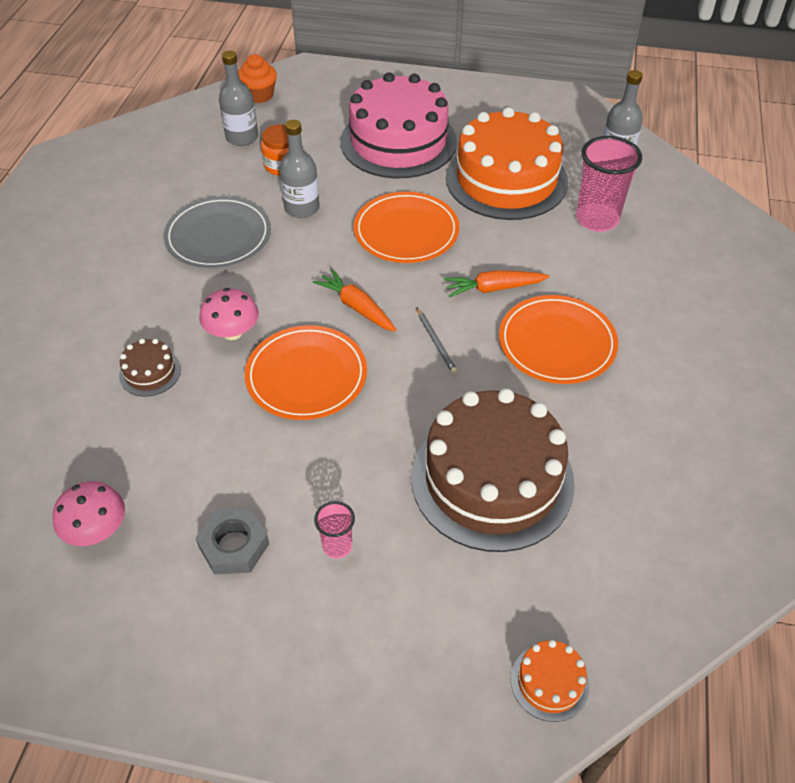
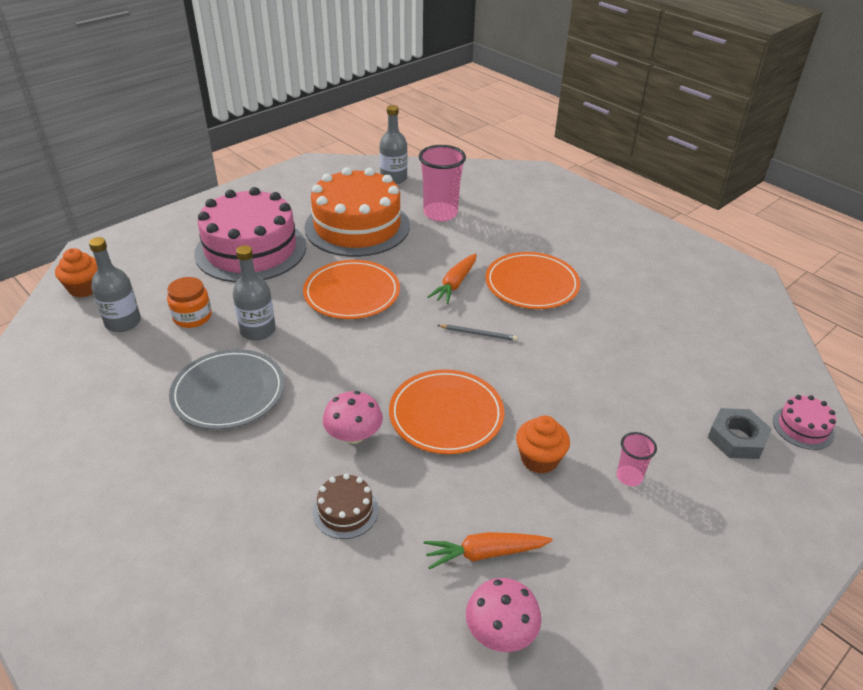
camera: 55 degrees left, 10 degrees down
(234, 545) = (586, 539): grey nut -> grey nut (737, 438)
(304, 467) = (539, 459): none -> orange cupcake
(356, 307) = (402, 354): orange carrot -> orange carrot (484, 553)
(492, 479) = (625, 370): brown cake -> none
(549, 682) = (803, 427): orange cake -> pink cake

